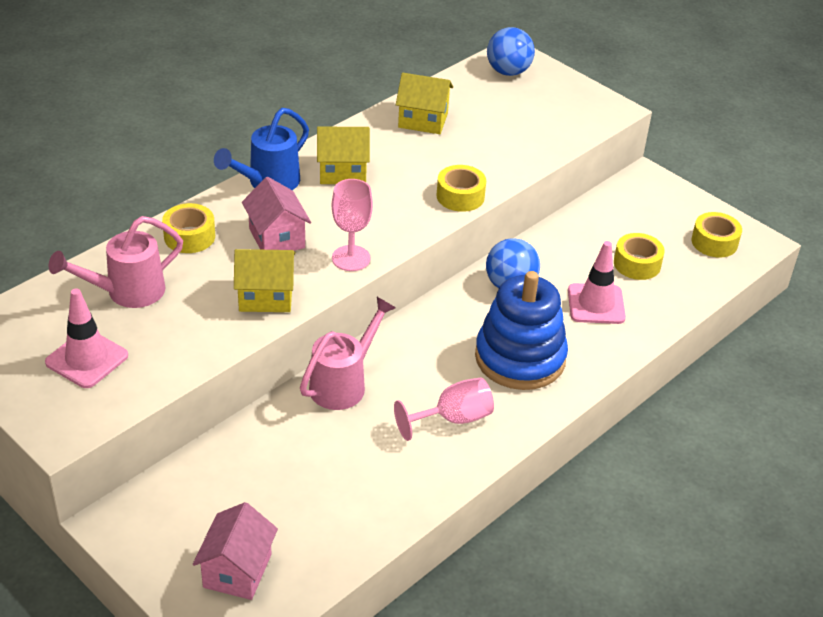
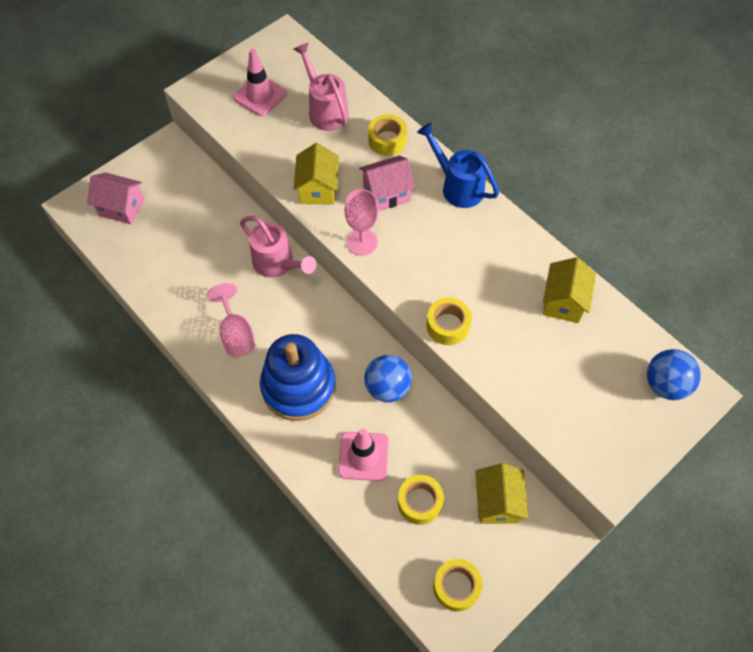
camera: 95 degrees right, 20 degrees up
(342, 172) = (477, 237): yellow house -> yellow house (497, 502)

